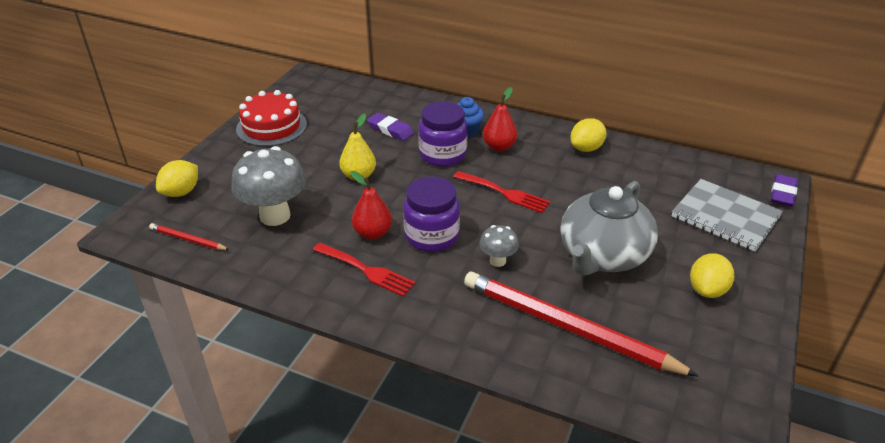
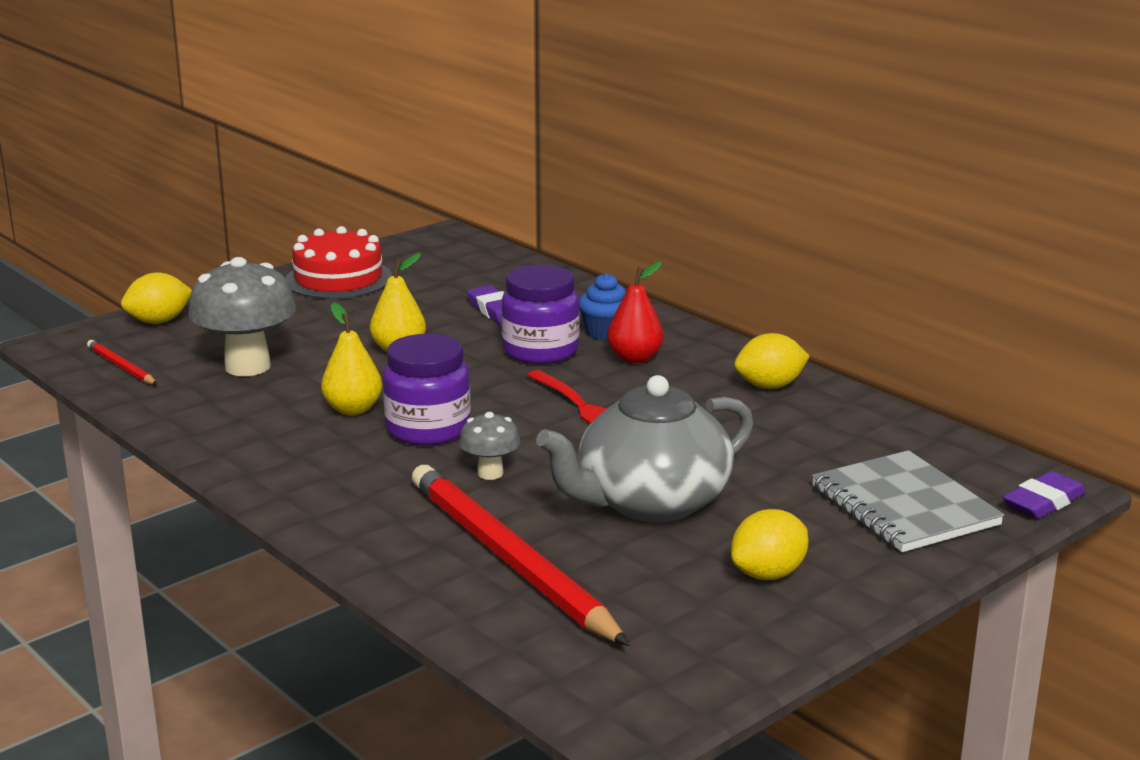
camera: 25 degrees right, 15 degrees down
(366, 270) = (304, 442): red fork -> none
(372, 233) = (353, 409): red pear -> yellow pear

